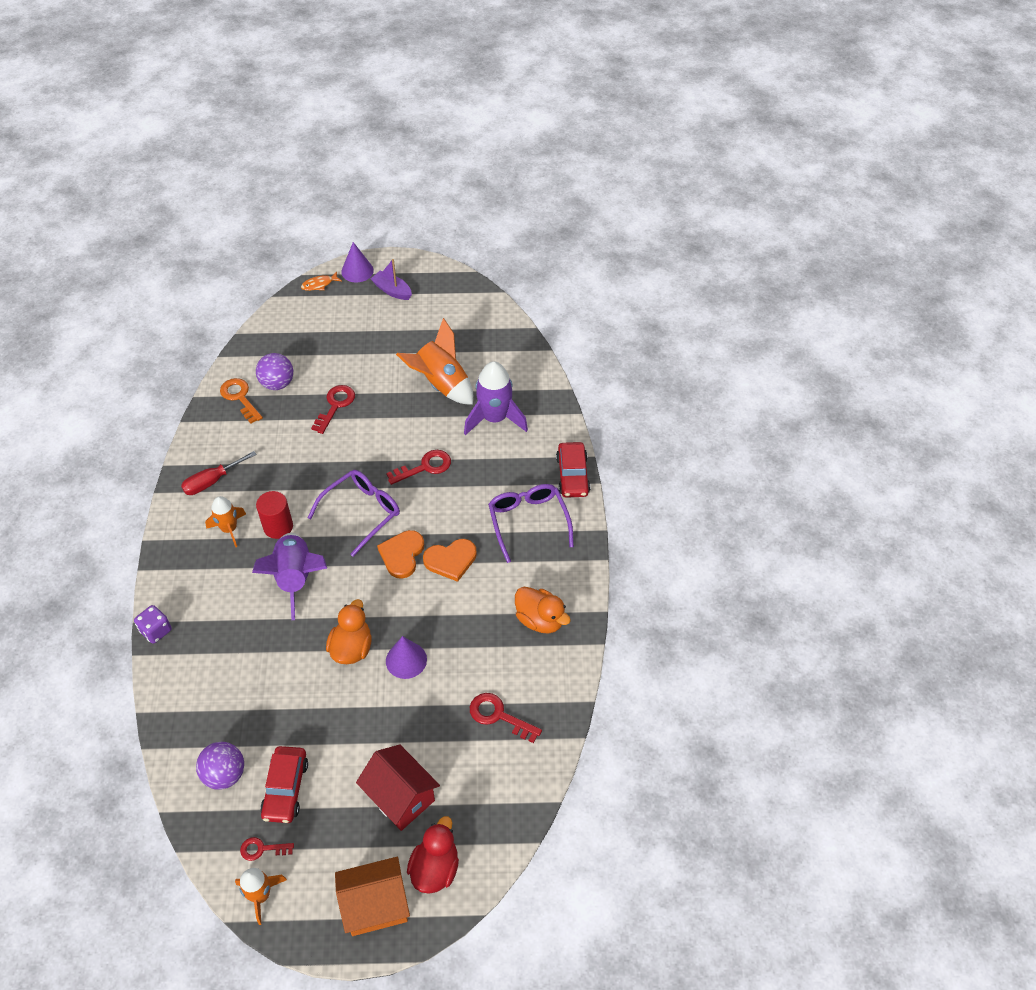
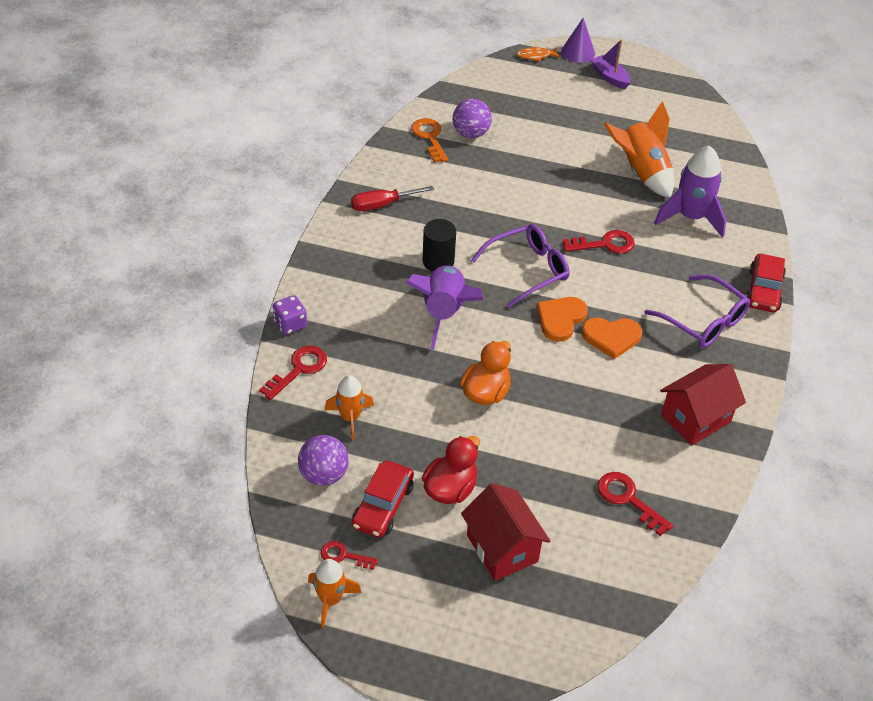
camera: 15 degrees right, 5 degrees down
(229, 529) = (388, 252): orange rocket -> orange rocket (350, 418)
(278, 526) = (438, 261): red cylinder -> black cylinder
(335, 405) = (525, 166): red key -> red key (299, 369)
(375, 905) = (449, 646): orange house -> none
(406, 660) = (540, 419): purple cone -> none
(435, 868) = (522, 628): red duck -> red duck (450, 489)
(528, 521) = (704, 321): purple glasses -> purple glasses turned 135 degrees clockwise
(540, 620) = (695, 419): orange duck -> red house

